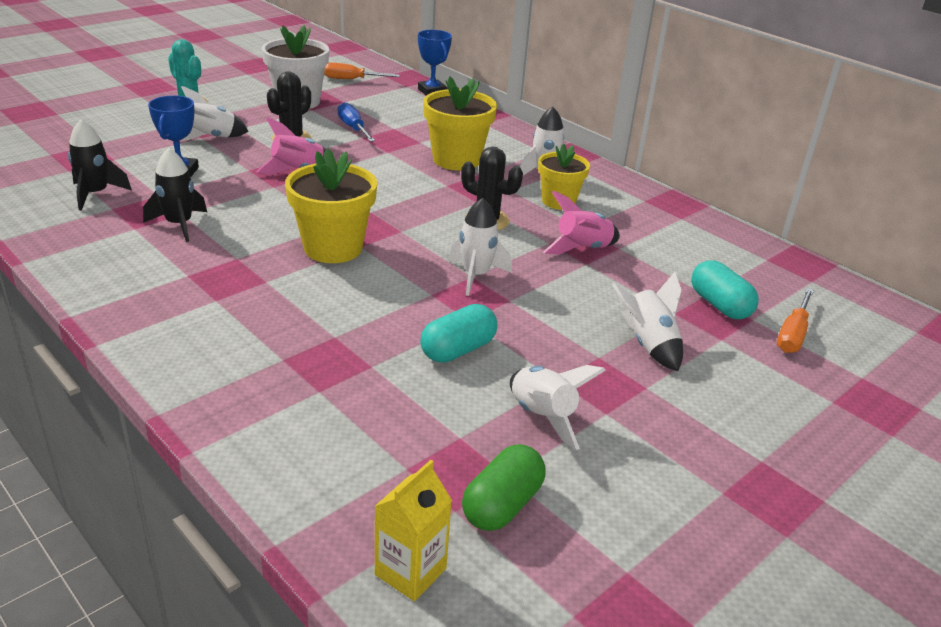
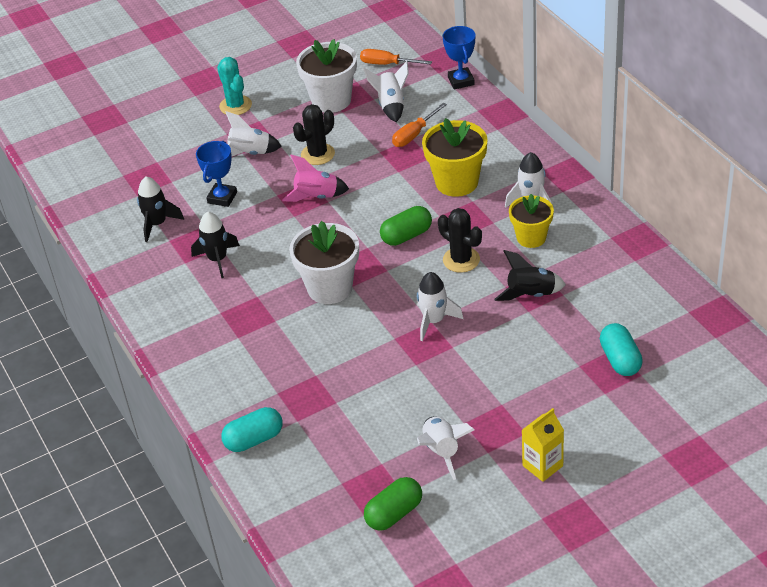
camera: 20 degrees right, 10 degrees up
(333, 248) = (330, 288): yellow flower pot -> white flower pot
(353, 128) = (374, 138): blue screwdriver -> none
(410, 571) = (328, 550): yellow carton -> yellow carton (542, 466)
(415, 201) = (406, 236): none -> green capsule
(458, 350) = (400, 392): turquoise capsule -> turquoise capsule (254, 439)
(582, 249) = (531, 294): pink rocket -> black rocket
(648, 345) = (544, 395): white rocket -> white rocket (391, 106)
(792, 334) = (666, 392): orange screwdriver -> orange screwdriver (414, 134)

